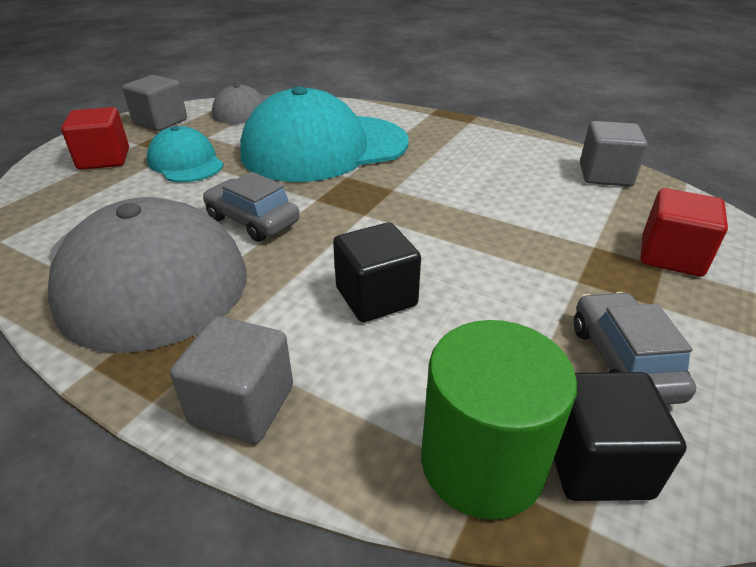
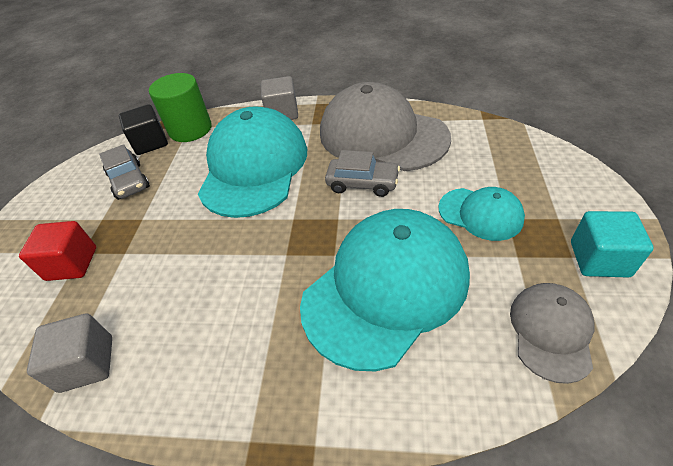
camera: 160 degrees right, 10 degrees up
(104, 159) = (547, 190): red cube -> none
(160, 122) = (599, 259): grey cube -> turquoise cube
(376, 297) = (254, 167): black cube -> turquoise cap

